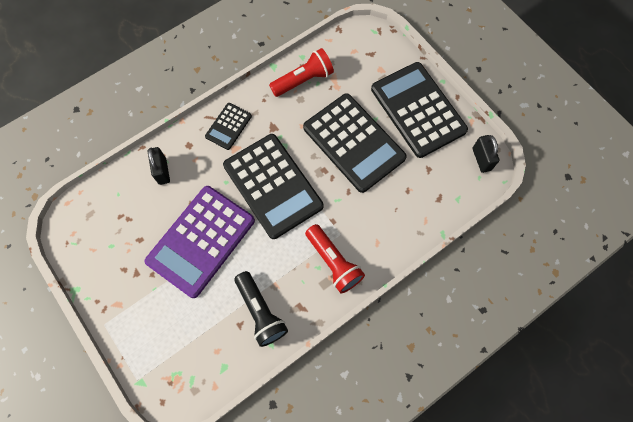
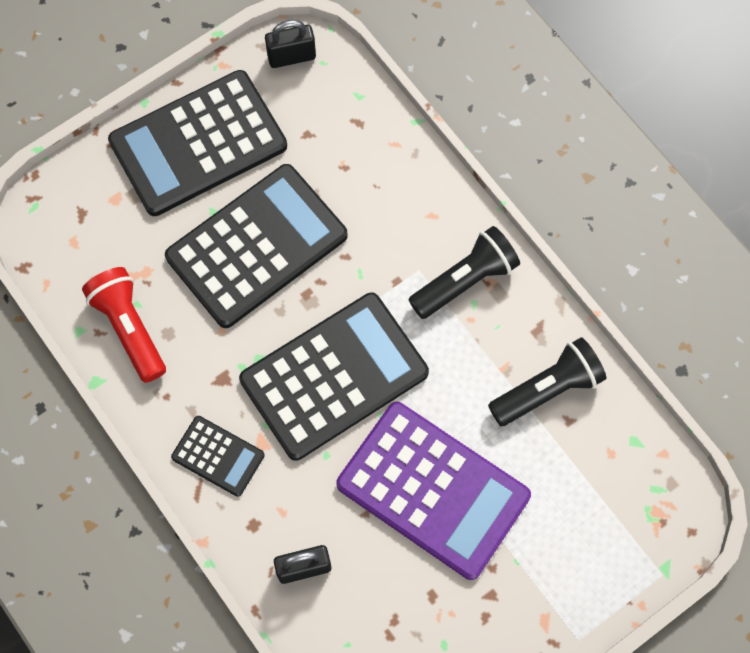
camera: 90 degrees left, 0 degrees up
(333, 262) = (465, 280): red flashlight -> black flashlight

